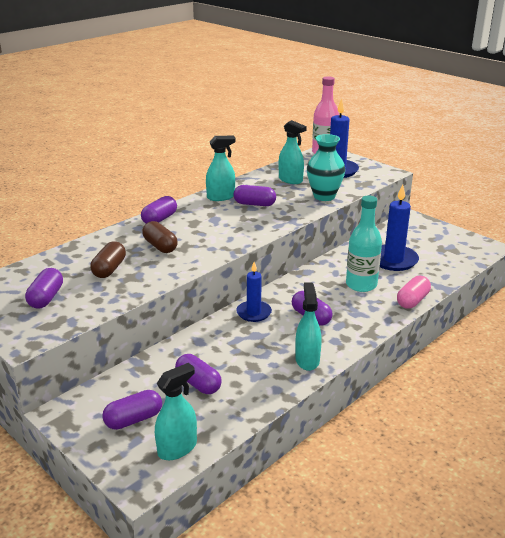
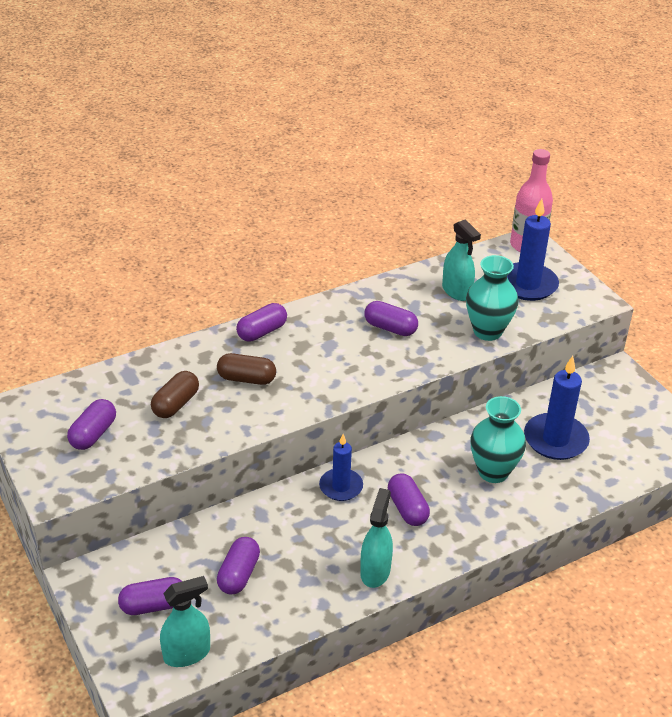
camera: 15 degrees right, 10 degrees up
(160, 246) = (246, 379): brown capsule -> brown capsule turned 60 degrees counterclockwise
(198, 383) = (239, 574): purple capsule -> purple capsule turned 45 degrees clockwise
(221, 197) = (352, 306): turquoise spray bottle -> none
(361, 285) = (493, 472): turquoise bottle -> turquoise vase
(412, 301) = (547, 512): pink capsule -> none

